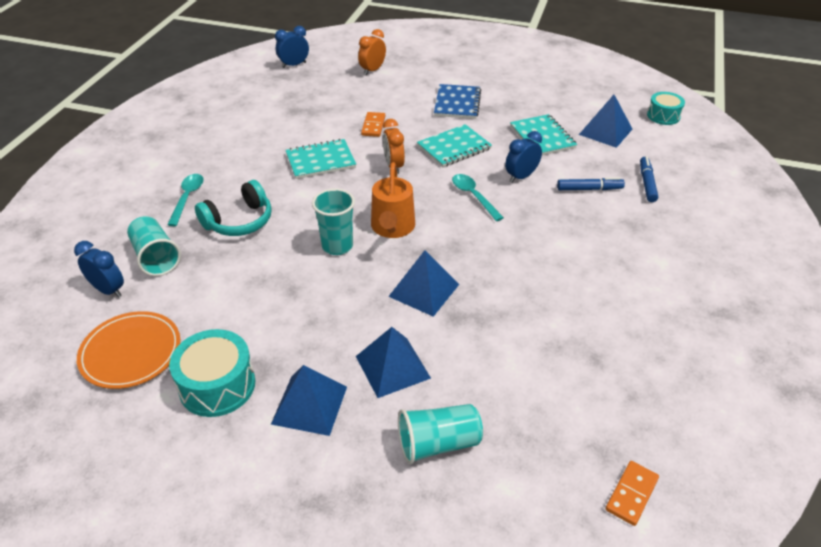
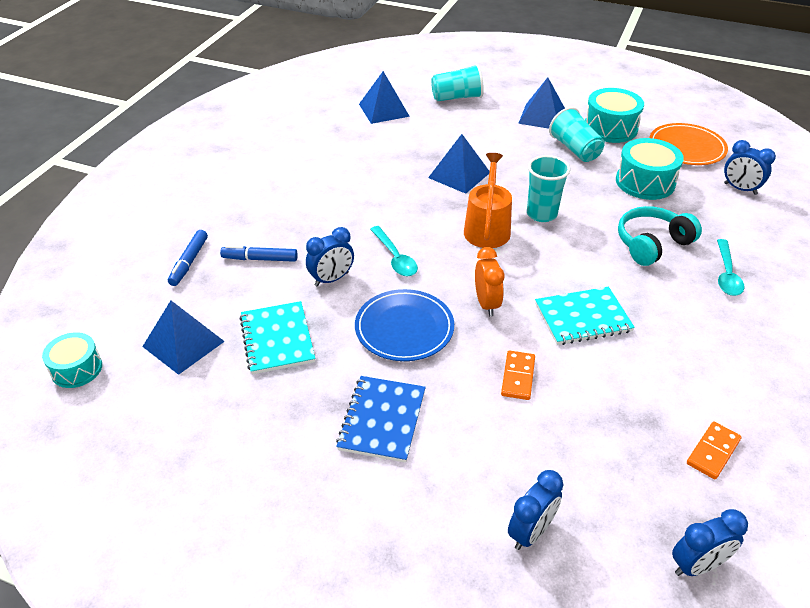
camera: 175 degrees left, 0 degrees up
(156, 257) = (716, 213): turquoise cup -> turquoise cup (575, 149)
(212, 293) = (645, 182): none -> turquoise drum
(372, 70) = (531, 532): orange clock -> blue clock
(392, 367) = (486, 131): blue pyramid -> blue pyramid (384, 110)
(454, 148) = (404, 328): turquoise notebook -> blue plate
(631, 494) = (349, 76): orange domino -> orange domino (713, 452)

